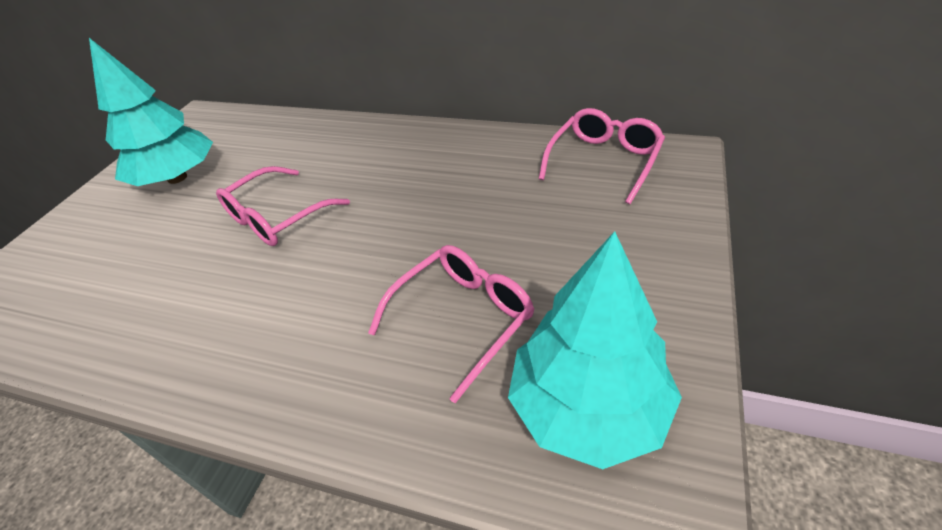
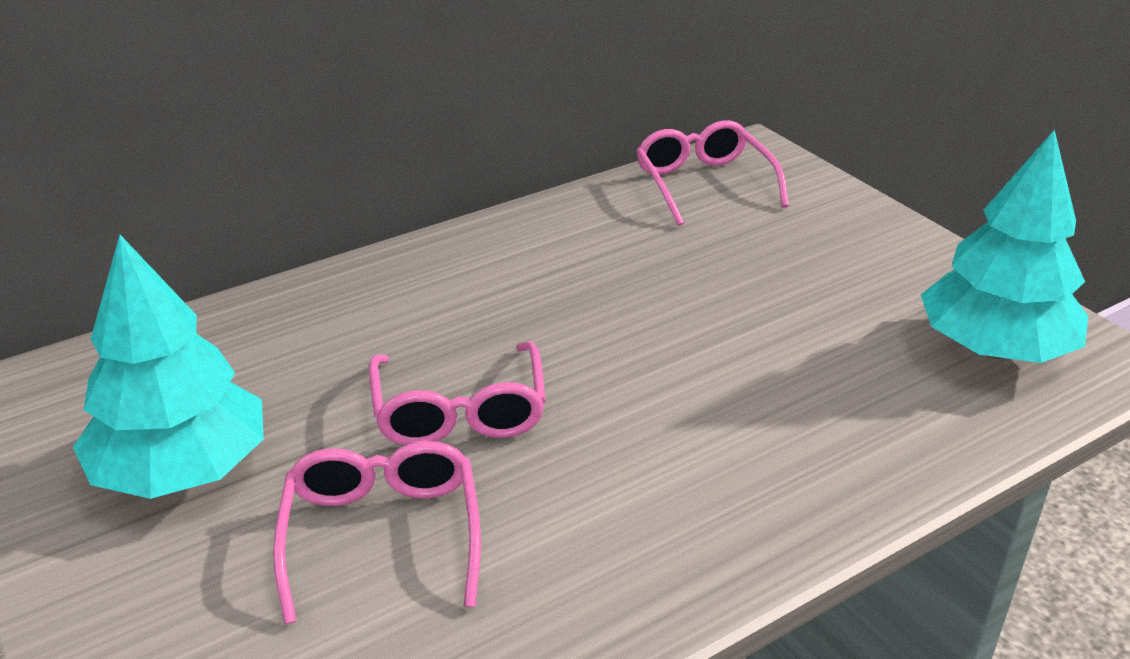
camera: 55 degrees left, 10 degrees down
(463, 318) = (821, 360): pink glasses -> pink glasses (382, 535)

